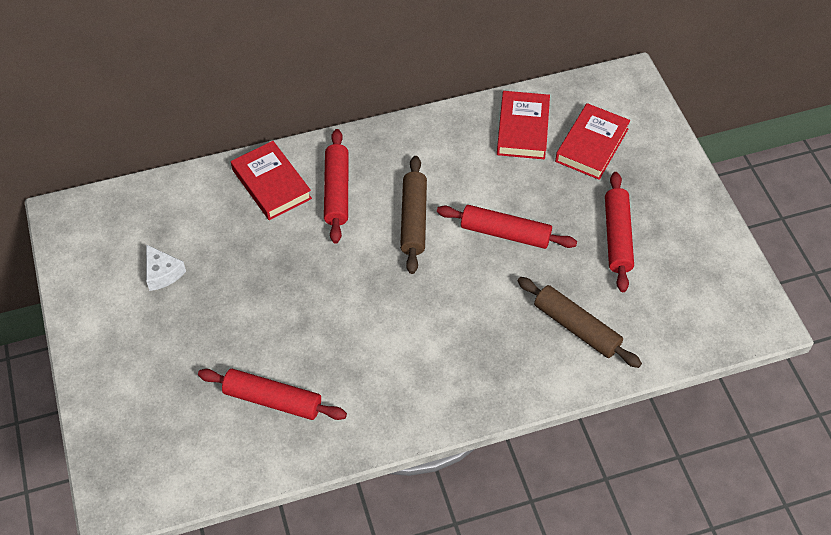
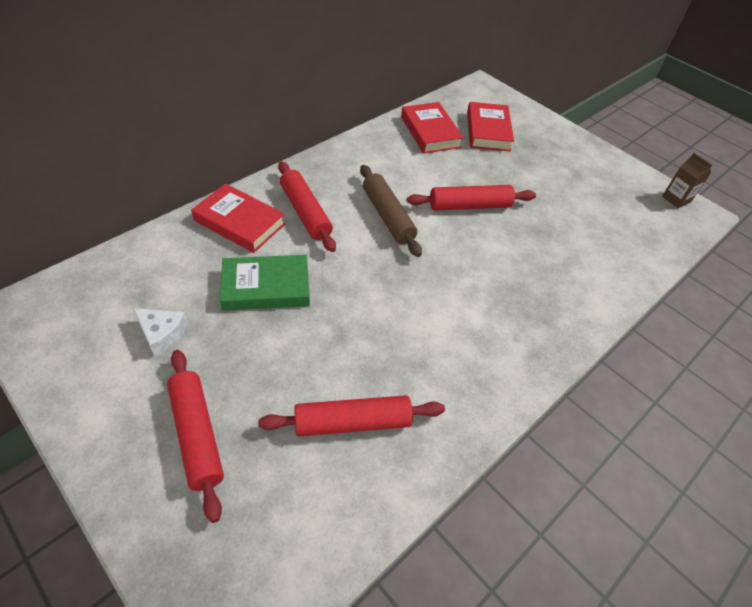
camera: 30 degrees left, 5 degrees down
(263, 258) = (266, 287): none -> green book
(576, 327) = (577, 259): brown rolling pin -> none
(617, 237) = (553, 185): red rolling pin -> red rolling pin (197, 435)
(751, 297) = (676, 199): none -> brown carton

